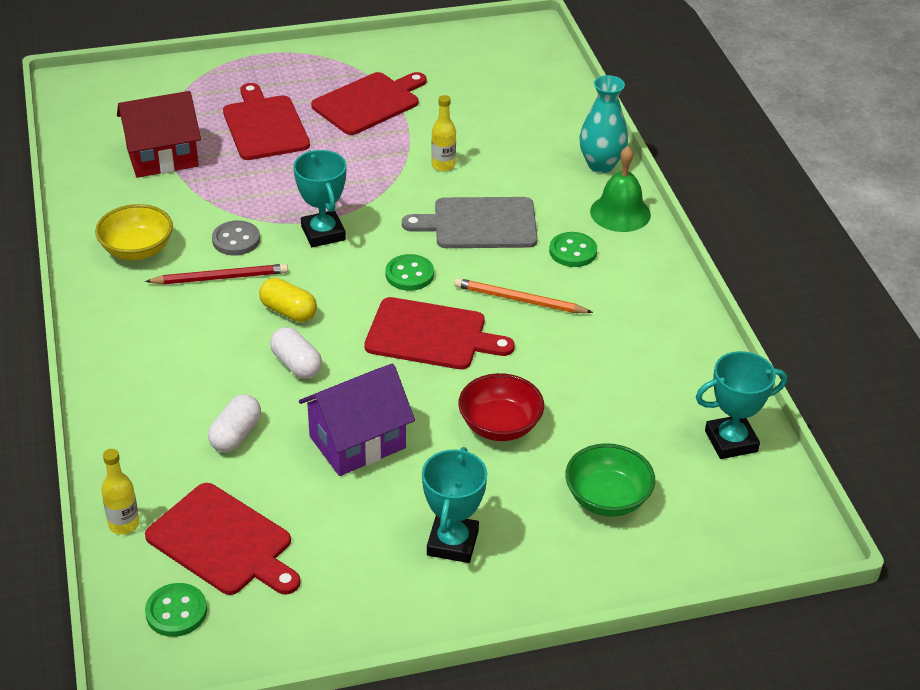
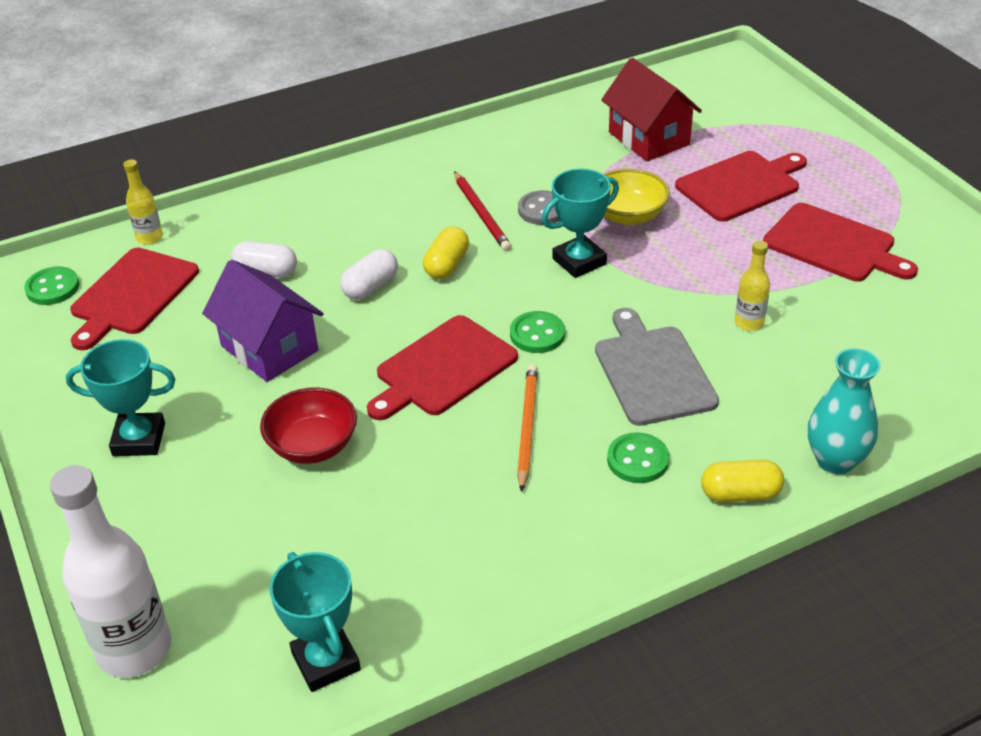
camera: 80 degrees right, 0 degrees up
(137, 250) = (502, 159): yellow bowl -> yellow bowl (628, 215)
(431, 335) = (442, 368): red cutting board -> red cutting board turned 45 degrees clockwise
(607, 498) = (213, 552): green bowl -> none
(620, 213) = (740, 494): green bell -> yellow capsule
(700, 553) = (134, 649): none -> white bottle

